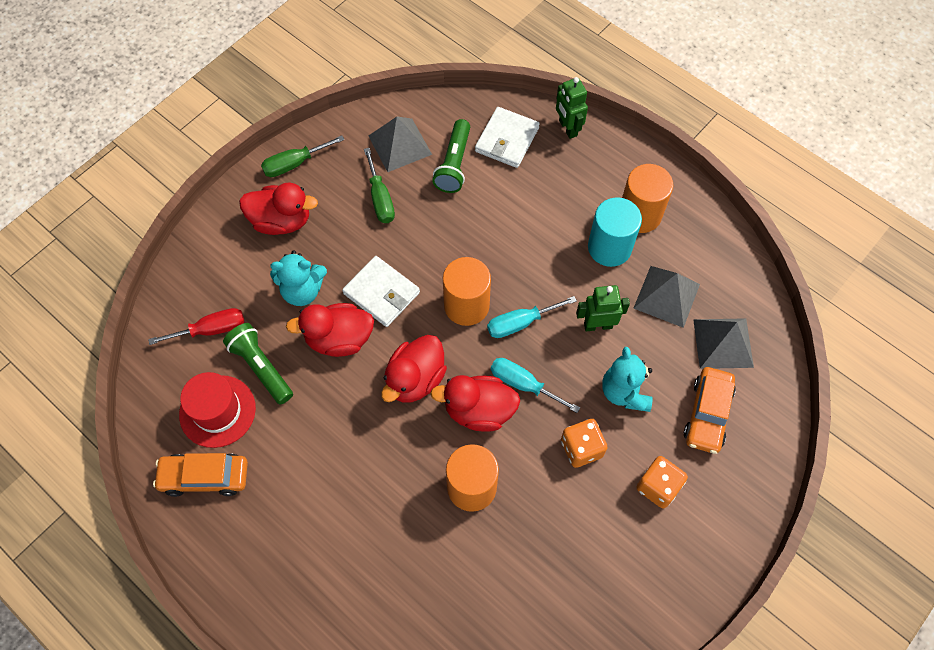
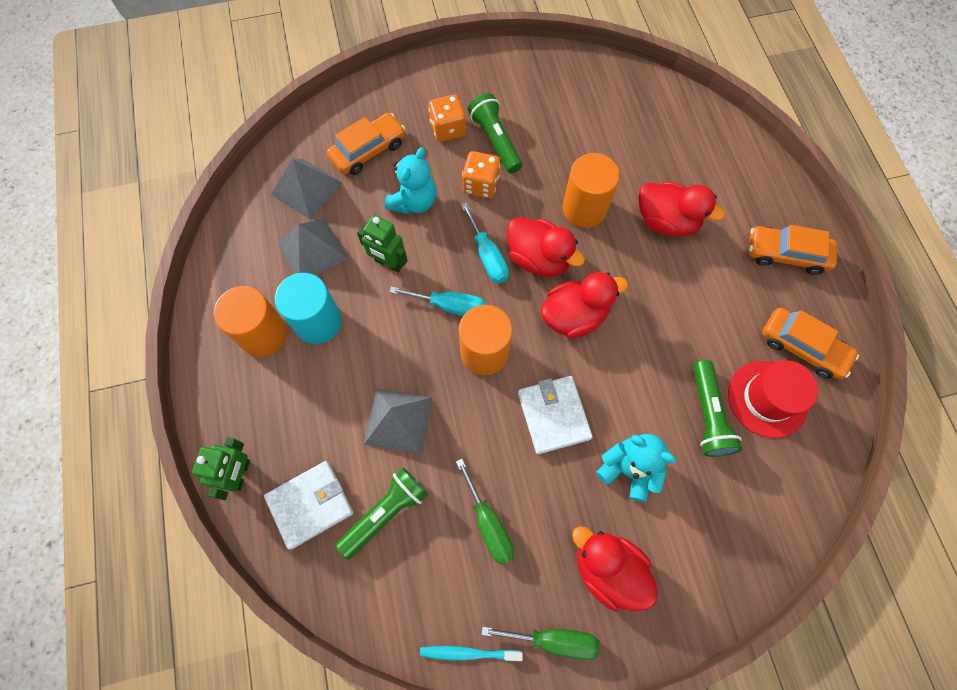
camera: 145 degrees left, 5 degrees up
(211, 330) = (740, 486): red screwdriver -> none
(256, 565) = (786, 254): none -> orange car
(339, 339) = (620, 395): red duck -> red duck (666, 221)
(344, 127) = (468, 653): none -> turquoise toothbrush
(380, 198) = (488, 524): green screwdriver -> green screwdriver turned 135 degrees clockwise
(400, 145) = (423, 581): grey pyramid -> grey pyramid (398, 420)
(604, 505) = (495, 140): none -> green flashlight

